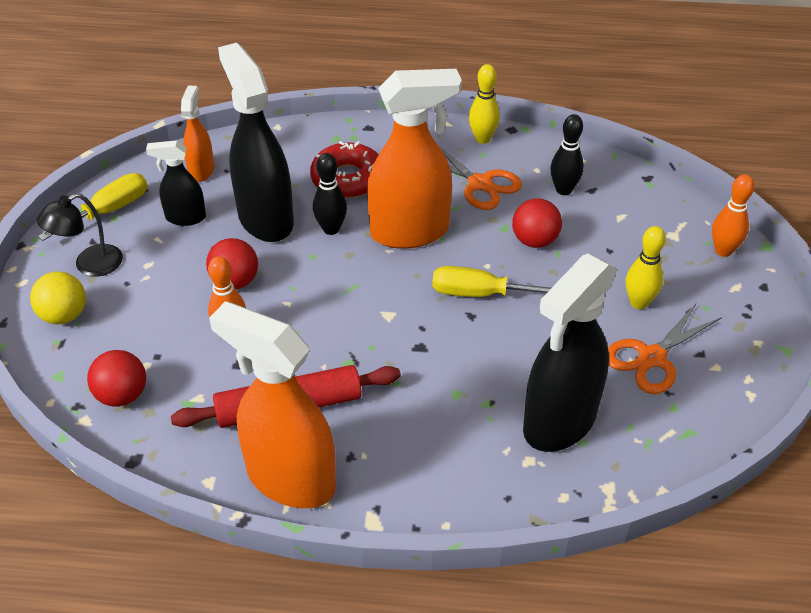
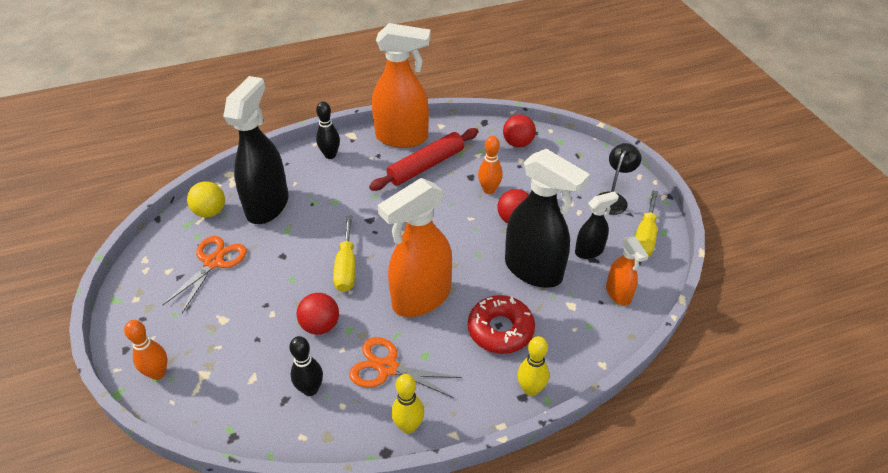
camera: 155 degrees right, 0 degrees up
(64, 315) = (592, 168): yellow ball -> yellow ball (210, 212)
(331, 229) = (480, 279): black bowling pin -> black bowling pin (330, 155)
(479, 293) = (346, 267): yellow screwdriver -> yellow screwdriver turned 105 degrees clockwise
(639, 303) = (227, 300): yellow bowling pin -> yellow bowling pin (530, 389)

